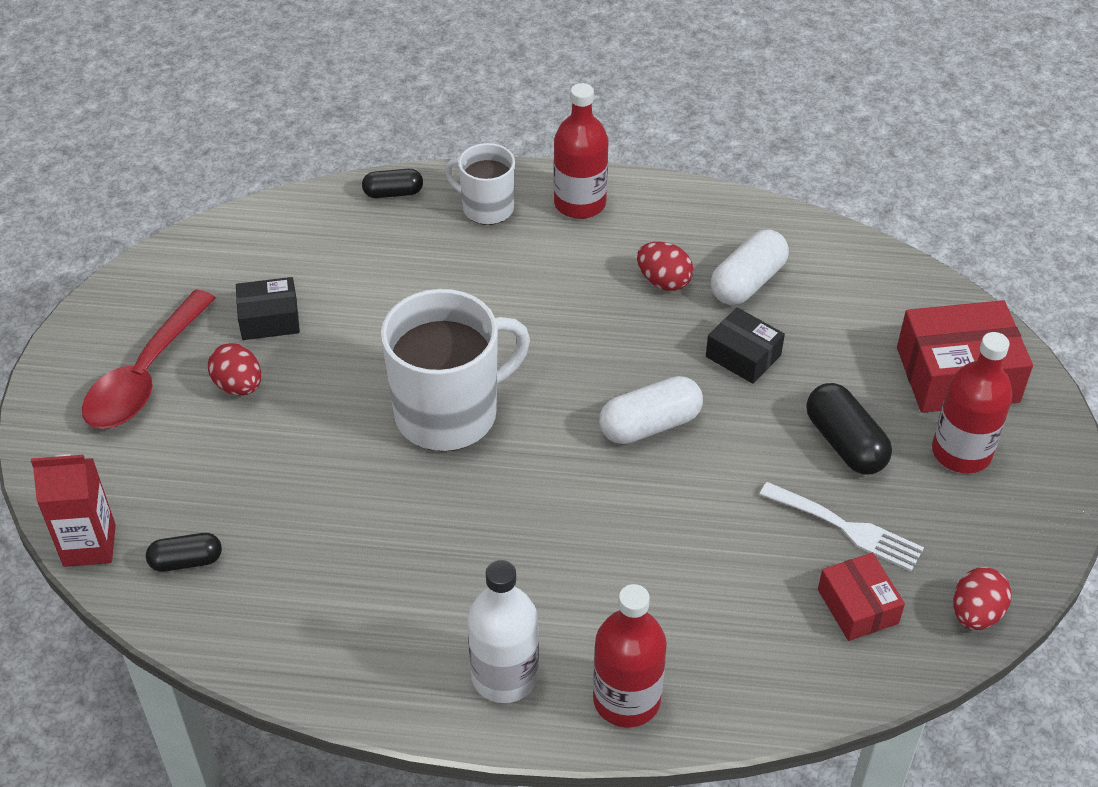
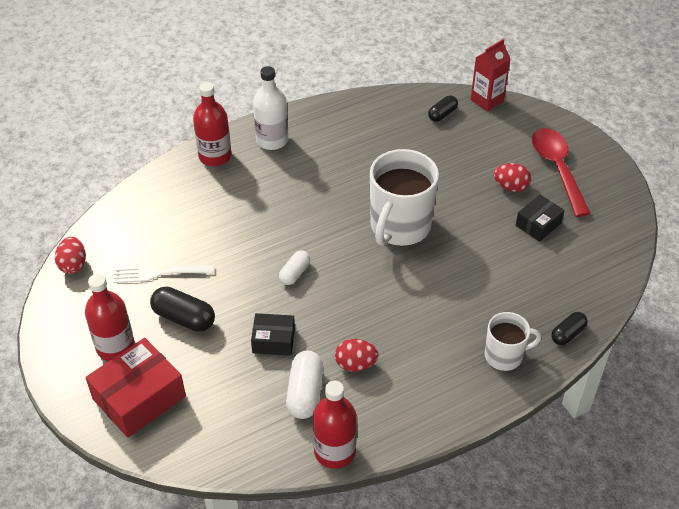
camera: 145 degrees right, 0 degrees up
(580, 203) = (453, 393): red bottle -> red bottle (334, 451)
(650, 425) = (294, 273): white capsule -> white capsule, size x0.63
(858, 606) = (133, 240): red box -> none

